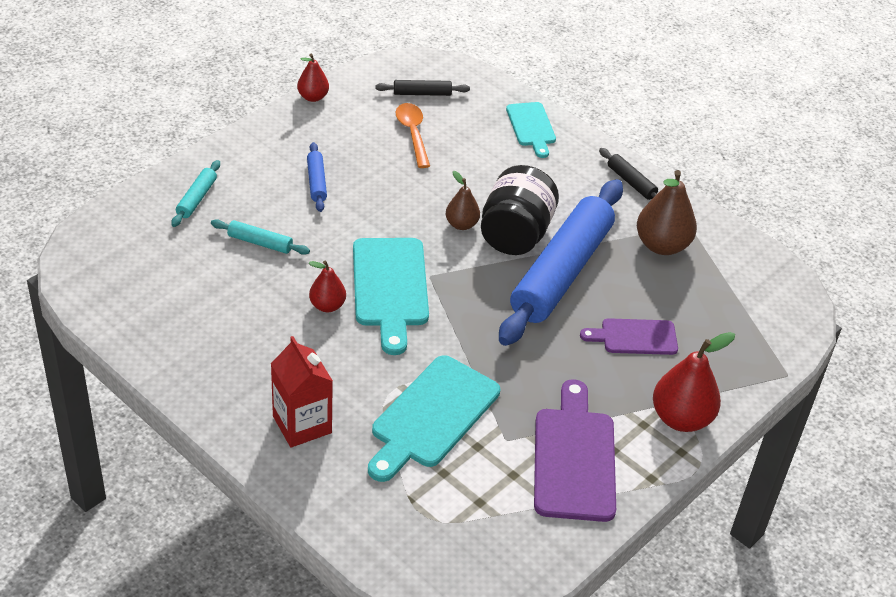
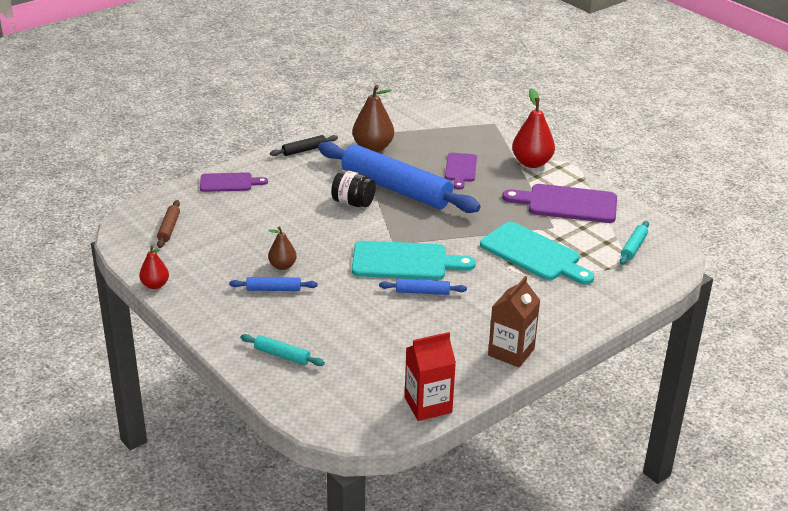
camera: 80 degrees left, 10 degrees down
(211, 390) = (511, 352): none -> brown carton
(260, 243) = (345, 322): turquoise rolling pin -> turquoise rolling pin (633, 247)
(302, 424) = (544, 310): red carton -> red carton (428, 405)
(327, 306) = (422, 292): red pear -> blue rolling pin
(412, 134) = (222, 237): orange spoon -> none
(422, 93) = (169, 228): black rolling pin -> brown rolling pin
(461, 224) = (338, 224): brown pear -> brown pear (282, 266)
(515, 234) = (353, 203): black jar -> black jar, size x0.66
(531, 127) = (229, 183): turquoise cutting board -> purple cutting board

